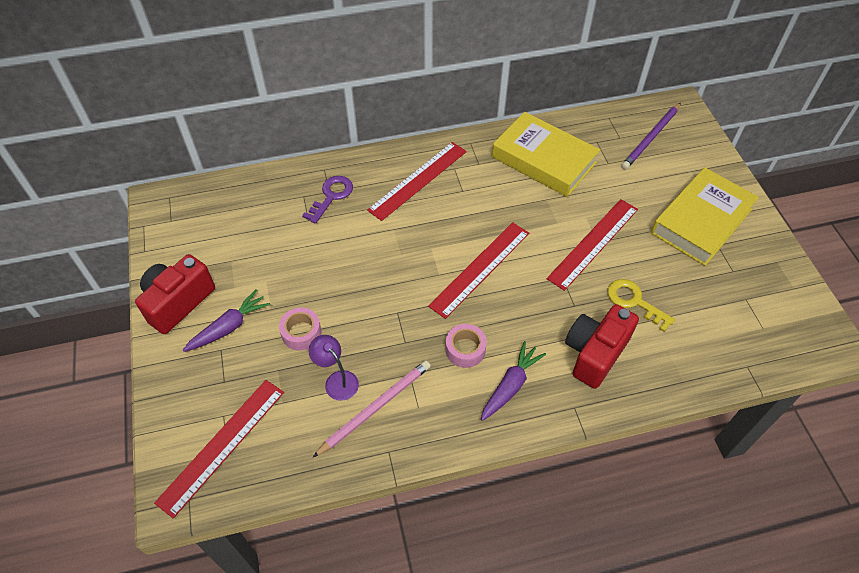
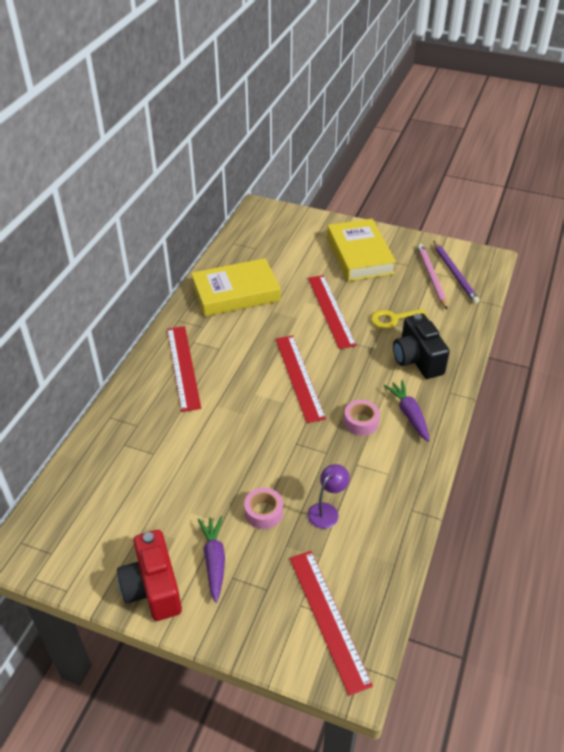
camera: 55 degrees left, 10 degrees down
(331, 196) = (144, 426): purple key -> none
(337, 380) = (327, 511): purple lamp -> purple lamp turned 135 degrees clockwise
(375, 408) = (369, 499): pink pencil -> pink pencil (431, 277)
(595, 353) = (417, 359): red camera -> black camera
(651, 138) = (271, 236): purple pencil -> purple pencil (455, 274)

